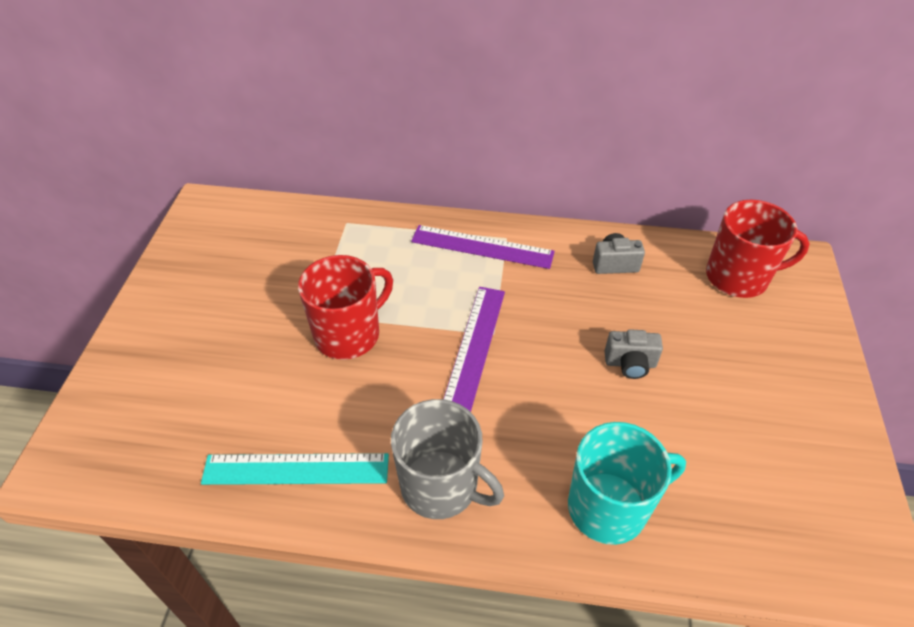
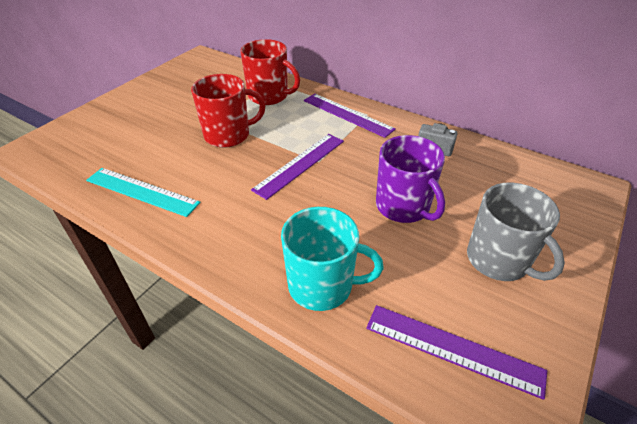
camera: 25 degrees right, 5 degrees down
(441, 486) = (218, 230): grey mug -> grey mug (498, 260)
(630, 364) = (403, 207): grey camera -> purple mug
(738, 277) = (530, 181): red mug -> red mug (269, 96)
(779, 522) = (453, 349): none -> purple ruler

